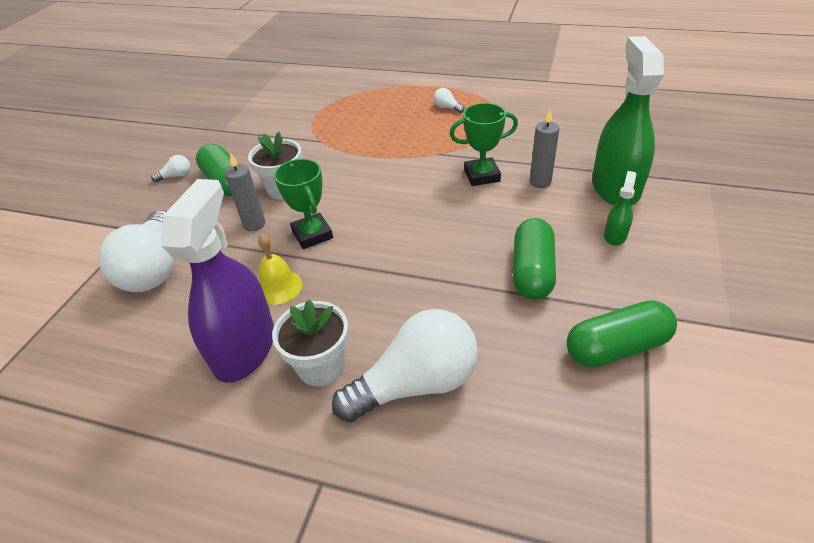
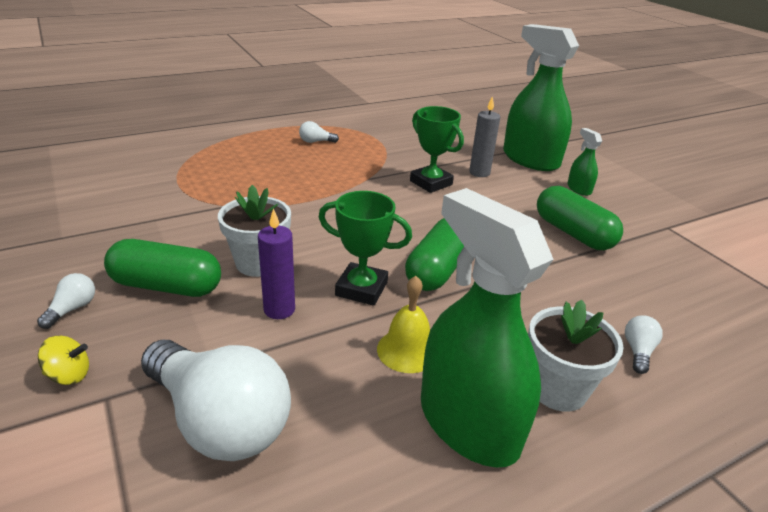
camera: 50 degrees left, 10 degrees down
(136, 211) = (69, 375): none -> yellow spinning top
(244, 347) = (468, 423): purple spray bottle -> green spray bottle
(254, 224) = (279, 309): grey candle -> purple candle
(416, 384) = (638, 351): white light bulb -> white light bulb, size x0.40
(482, 175) = (431, 183): green trophy -> green trophy turned 75 degrees counterclockwise
(616, 347) = (688, 254): green capsule -> green capsule (438, 269)

